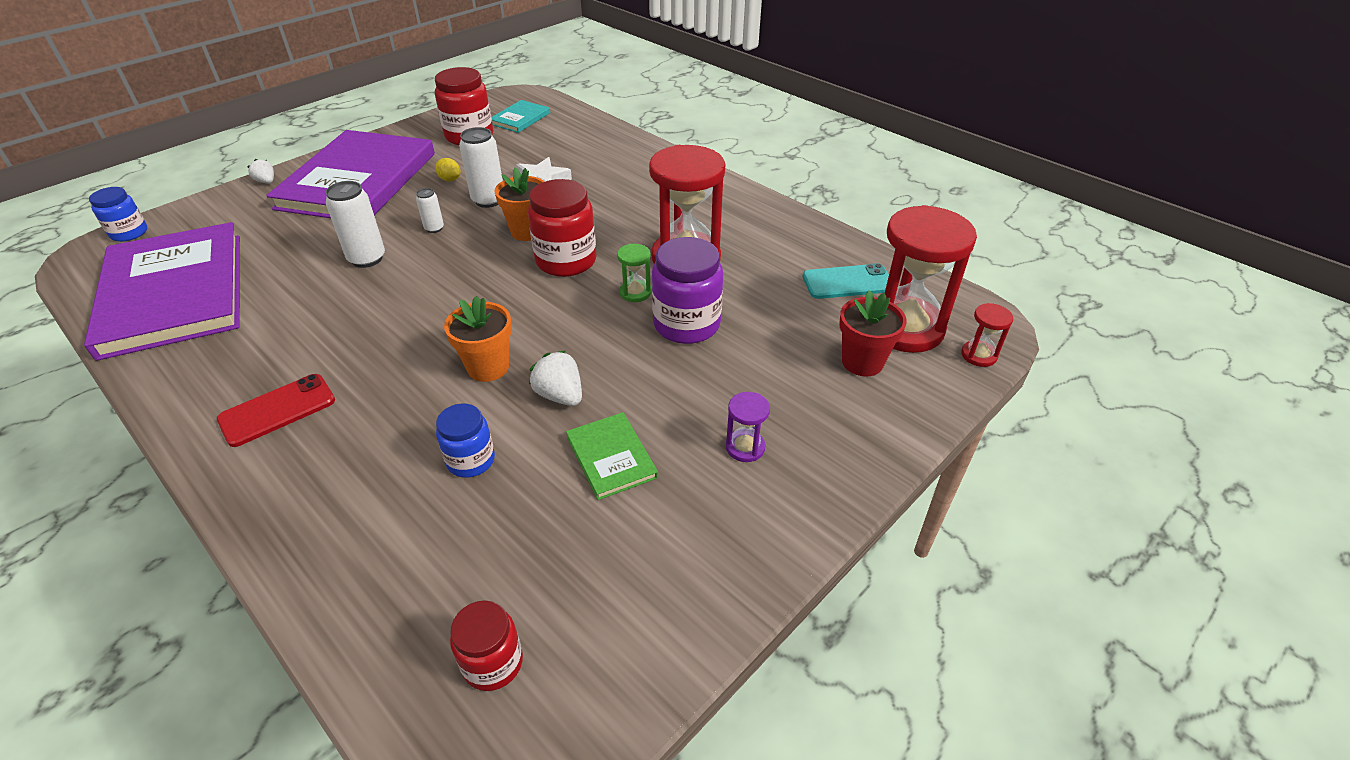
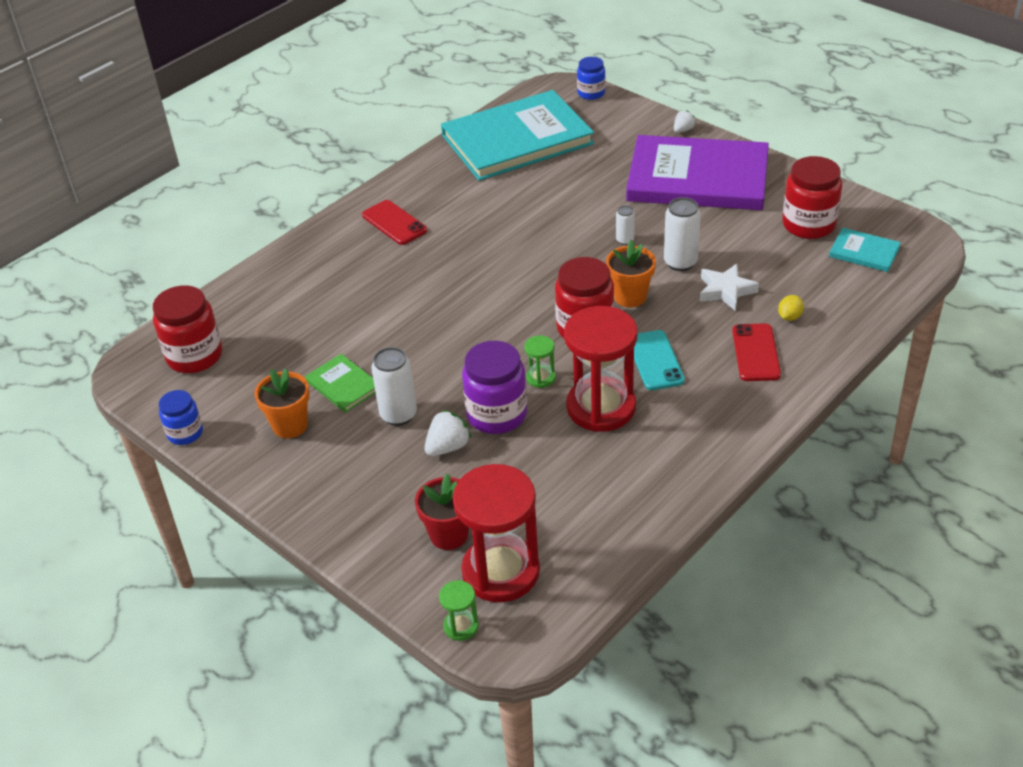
camera: 90 degrees right, 0 degrees up
(173, 293) = (517, 139): purple book -> turquoise book
(367, 259) = (572, 215): white can -> white can (398, 415)
(450, 179) = (713, 231): yellow lemon -> yellow lemon (789, 317)
(471, 460) = (344, 318): blue jar -> blue jar (185, 433)
(488, 367) = (438, 308): orange flower pot -> orange flower pot (290, 425)
(493, 663) = (194, 356): red jar -> red jar, size x1.67
(560, 395) = (407, 350): white strawberry -> white strawberry (448, 447)
(611, 457) = (343, 385): green book -> green book turned 75 degrees clockwise
(630, 175) = (756, 353): none -> red phone
(745, 447) = (349, 457): purple hourglass -> none
(848, 282) = (573, 531): turquoise phone -> turquoise phone (655, 360)
(978, 355) = (461, 626): red hourglass -> green hourglass

